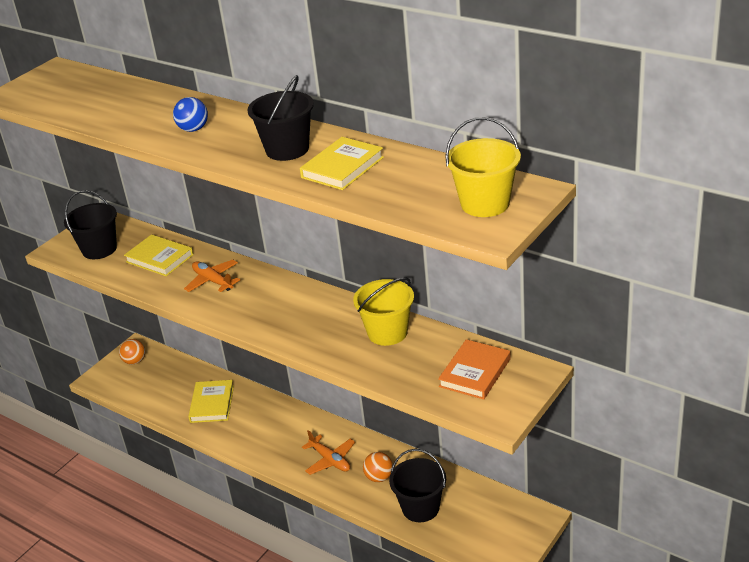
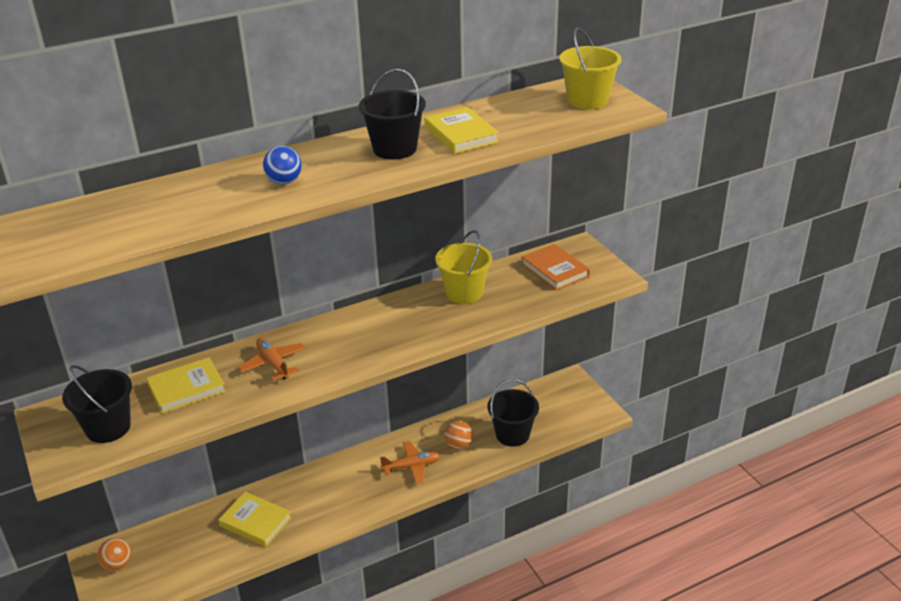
camera: 65 degrees left, 0 degrees up
(213, 281) = (273, 364): orange plane -> orange plane turned 75 degrees clockwise

